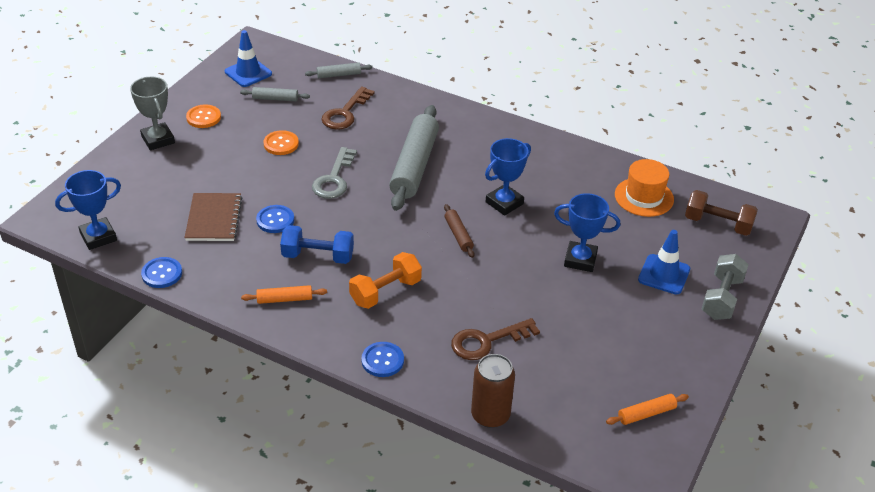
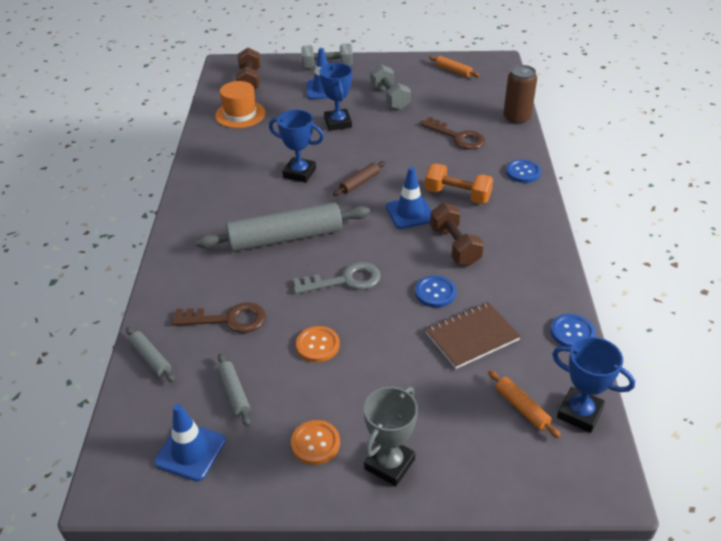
camera: 115 degrees left, 0 degrees up
(285, 299) = (519, 242): orange rolling pin -> orange rolling pin (521, 407)
(318, 256) = (455, 246): blue dumbbell -> brown dumbbell
(386, 248) = (410, 213): none -> blue traffic cone
(610, 322) = (389, 98): none -> grey dumbbell

